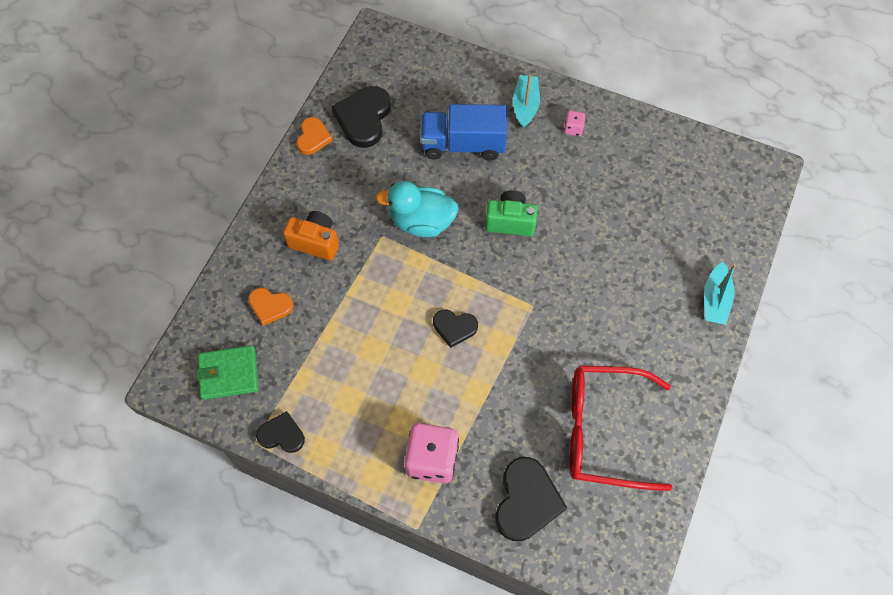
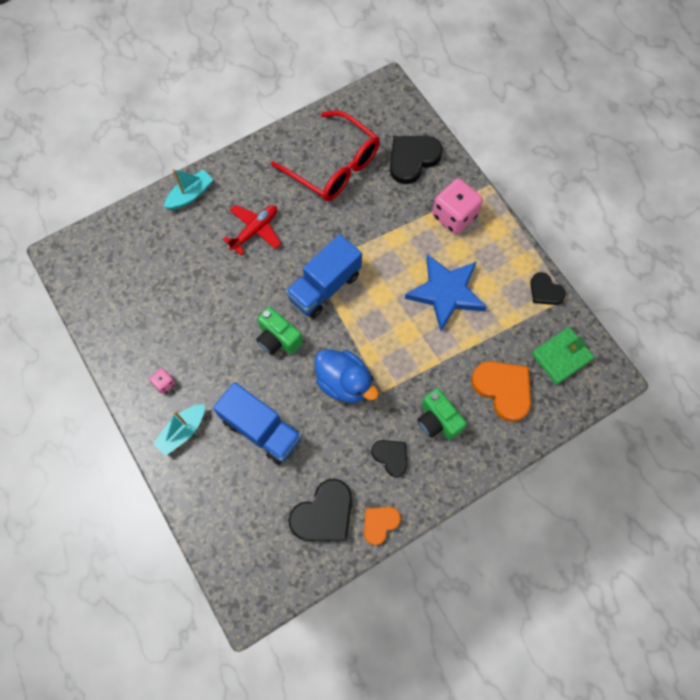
camera: 145 degrees left, 5 degrees up
(228, 374) = (561, 356): green wallet -> green wallet turned 60 degrees counterclockwise
(270, 306) = (503, 389): orange heart -> orange heart, size x1.67
(315, 242) = (437, 420): orange camera -> green camera
(384, 365) = (446, 293): none -> blue star
(421, 222) = (344, 383): turquoise duck -> blue duck
(454, 327) = (379, 287): black heart -> black heart (391, 456)
(507, 295) = (324, 286): none -> blue truck
(620, 305) = (255, 230): none -> red plane

